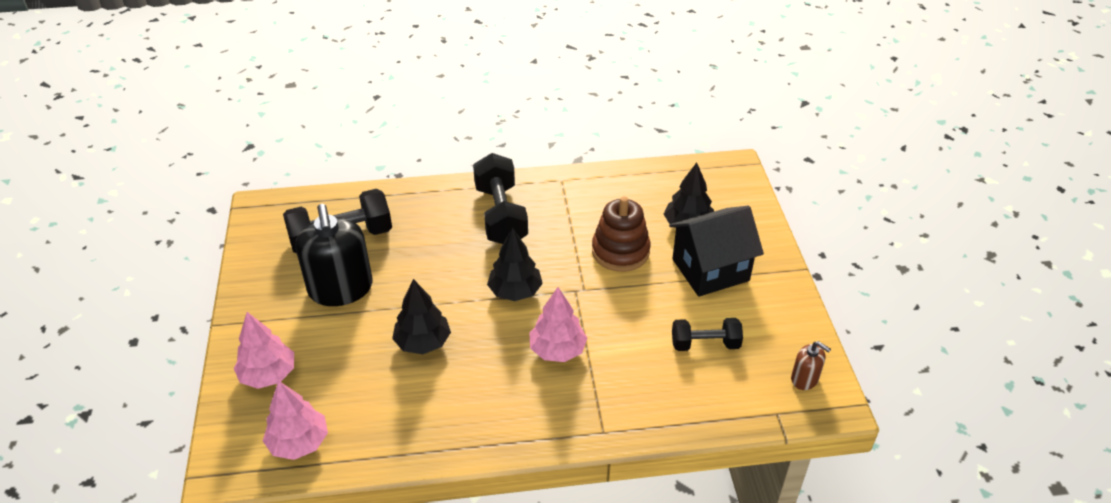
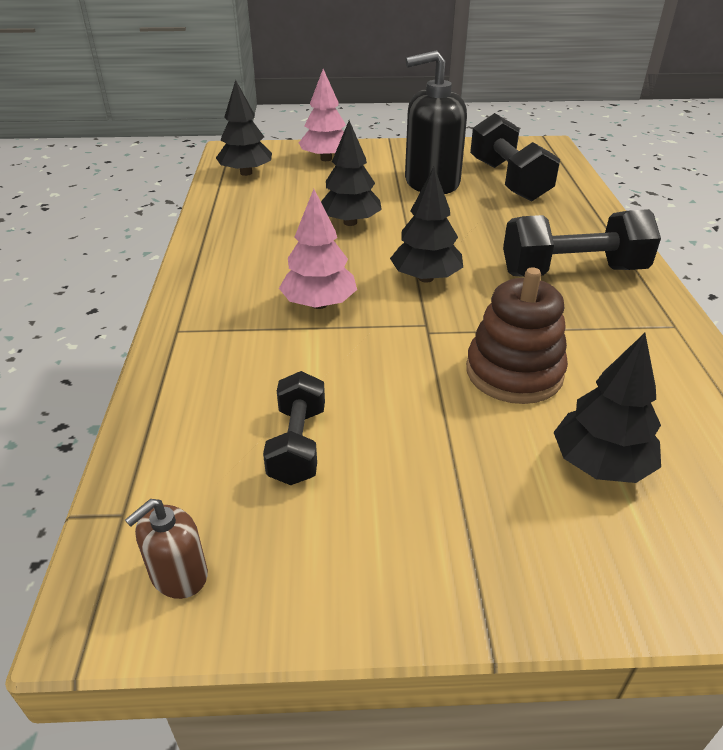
camera: 95 degrees right, 5 degrees down
(299, 442) = (246, 173): pink tree -> black tree
(710, 270) = (477, 479): black house -> none

